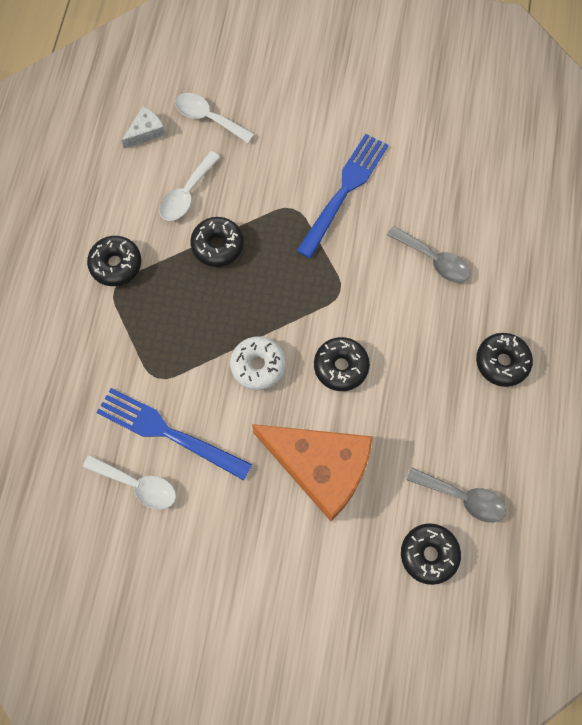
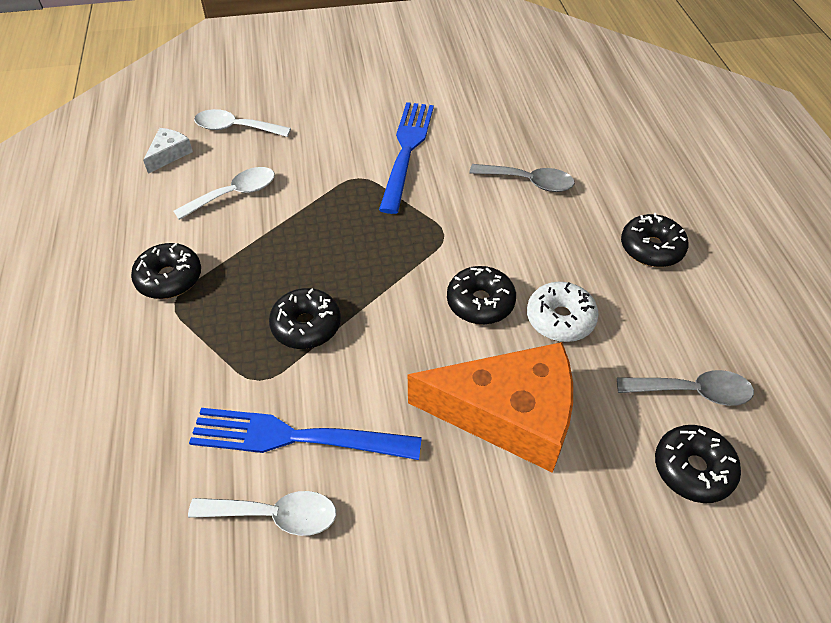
camera: 20 degrees left, 20 degrees down
(187, 194) = (234, 194): white spoon -> white spoon turned 135 degrees counterclockwise
(217, 245) = (287, 230): black donut -> black donut (306, 326)
(258, 366) = (382, 330): white donut -> white donut (560, 319)

